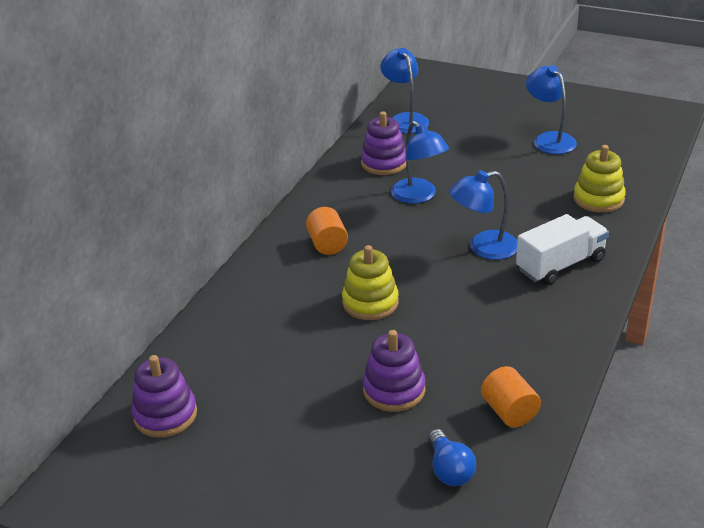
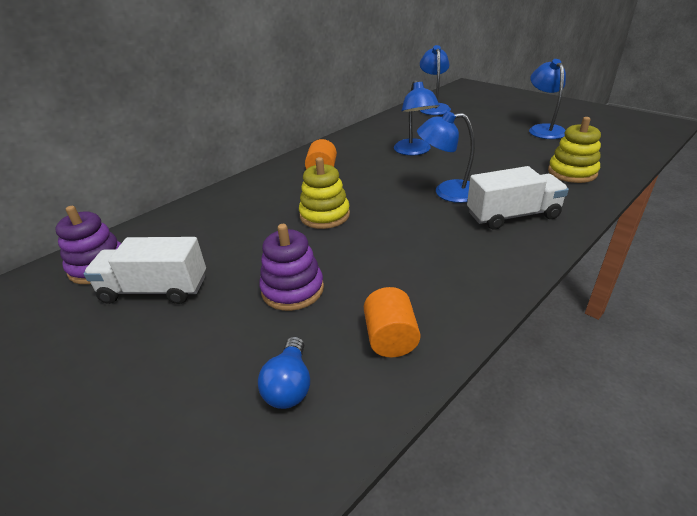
camera: 20 degrees right, 0 degrees up
(254, 423) = (155, 290): none -> white truck
(384, 163) = (401, 129): purple stacking toy -> none

